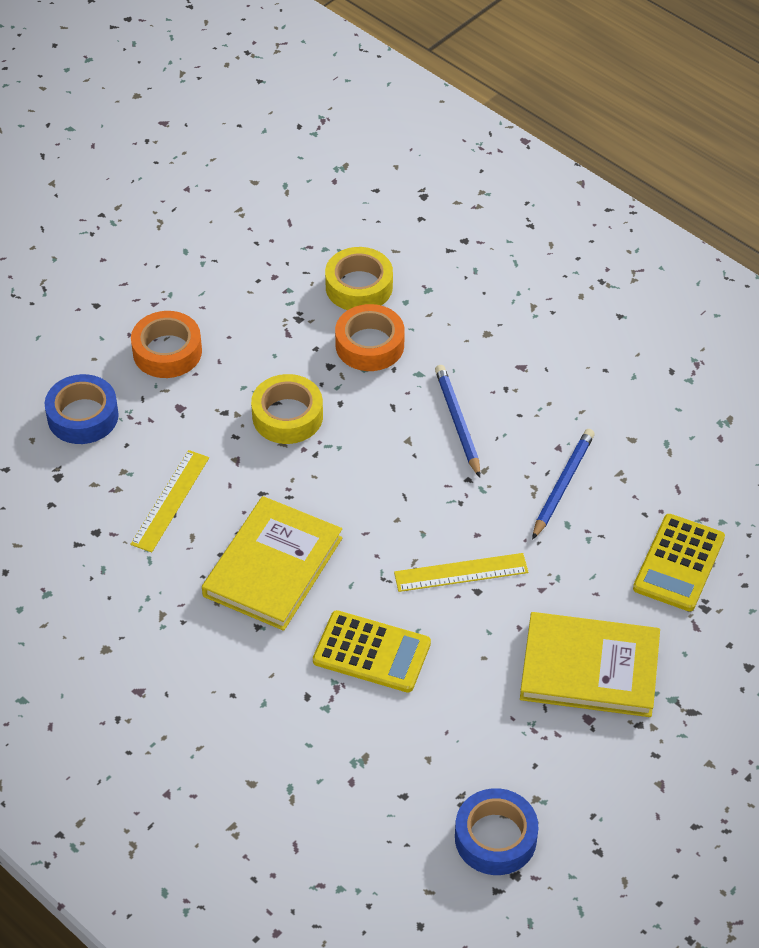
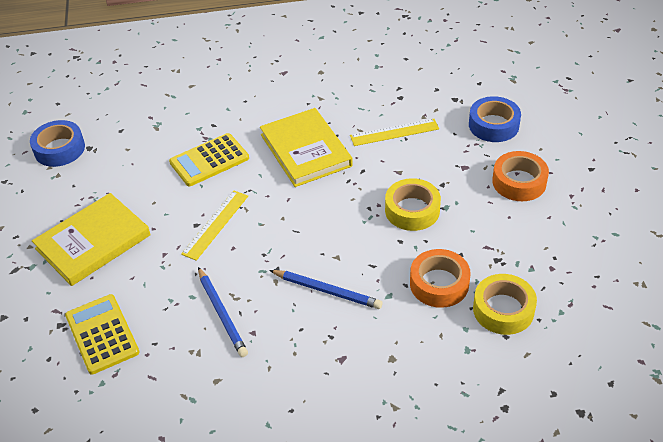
camera: 130 degrees right, 5 degrees down
(170, 500) = (394, 132): yellow ruler -> yellow ruler turned 75 degrees counterclockwise

